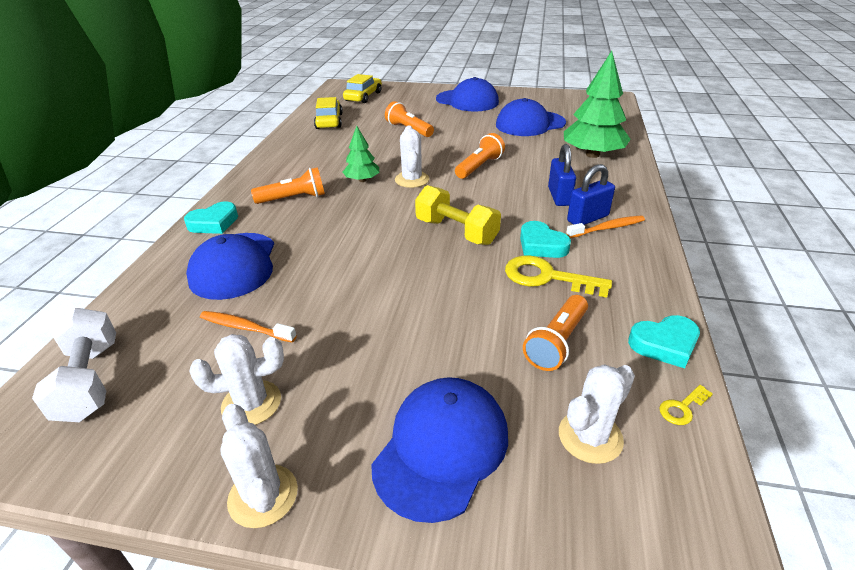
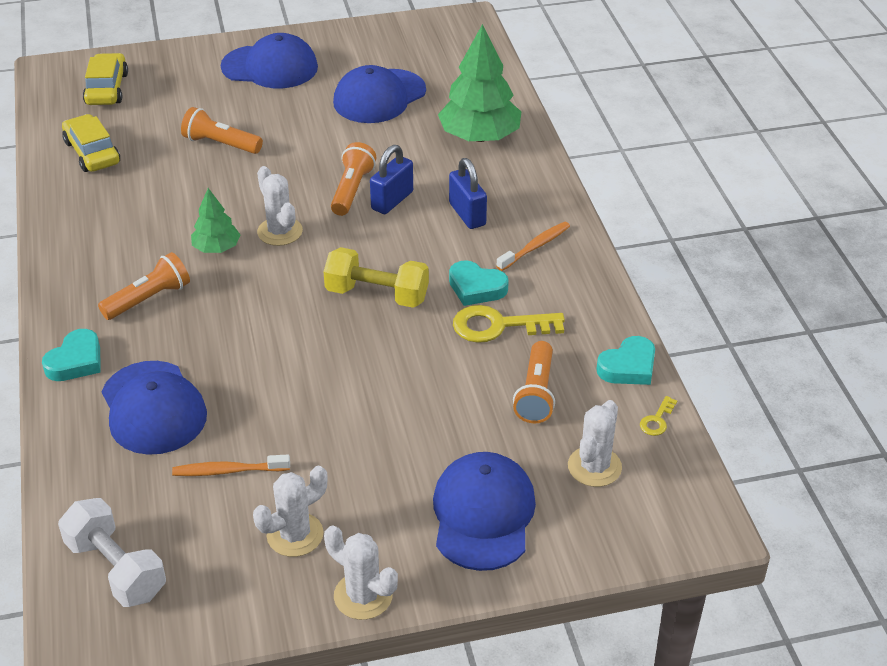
camera: 25 degrees left, 5 degrees up
(587, 218) = (510, 239): blue padlock -> blue padlock (392, 200)

